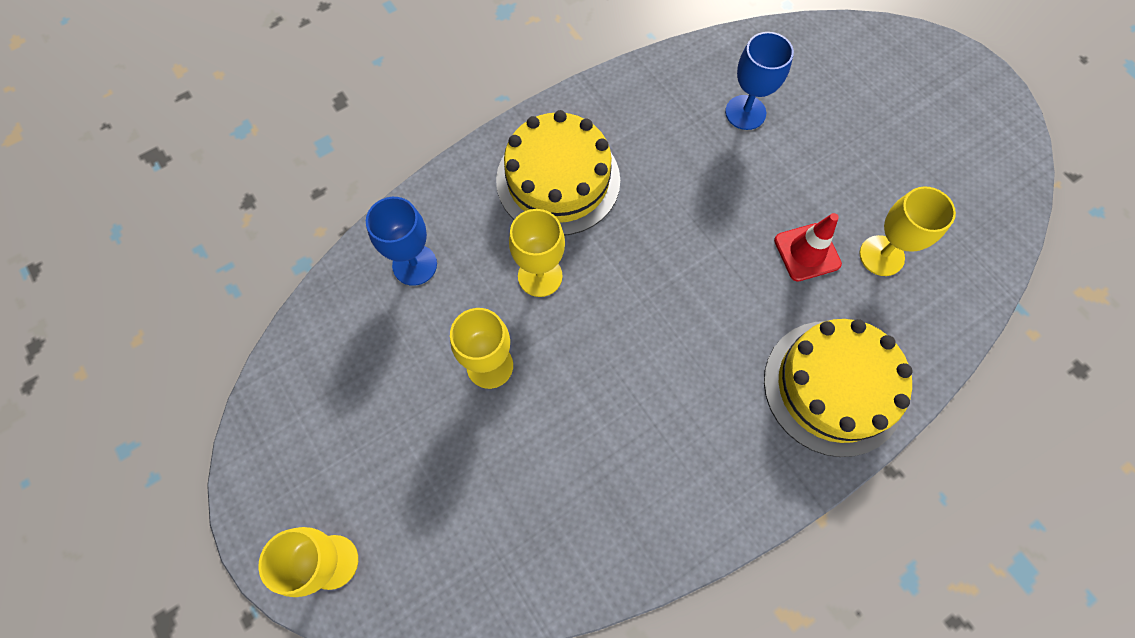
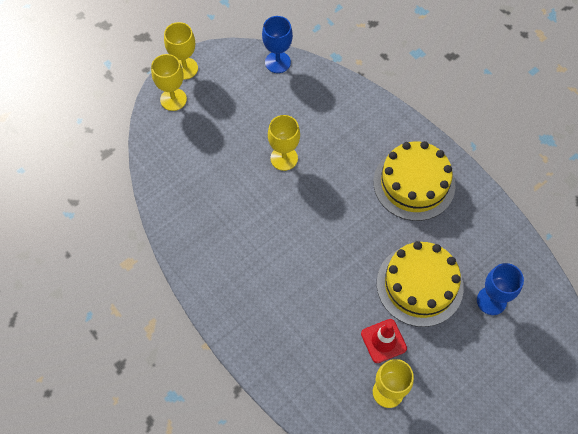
camera: 85 degrees right, 5 degrees down
(414, 265) = (342, 112): blue goblet -> blue goblet (277, 62)
(540, 276) = (344, 179): yellow goblet -> yellow goblet (185, 68)
(833, 387) = (288, 354): yellow cake -> yellow cake (419, 285)

